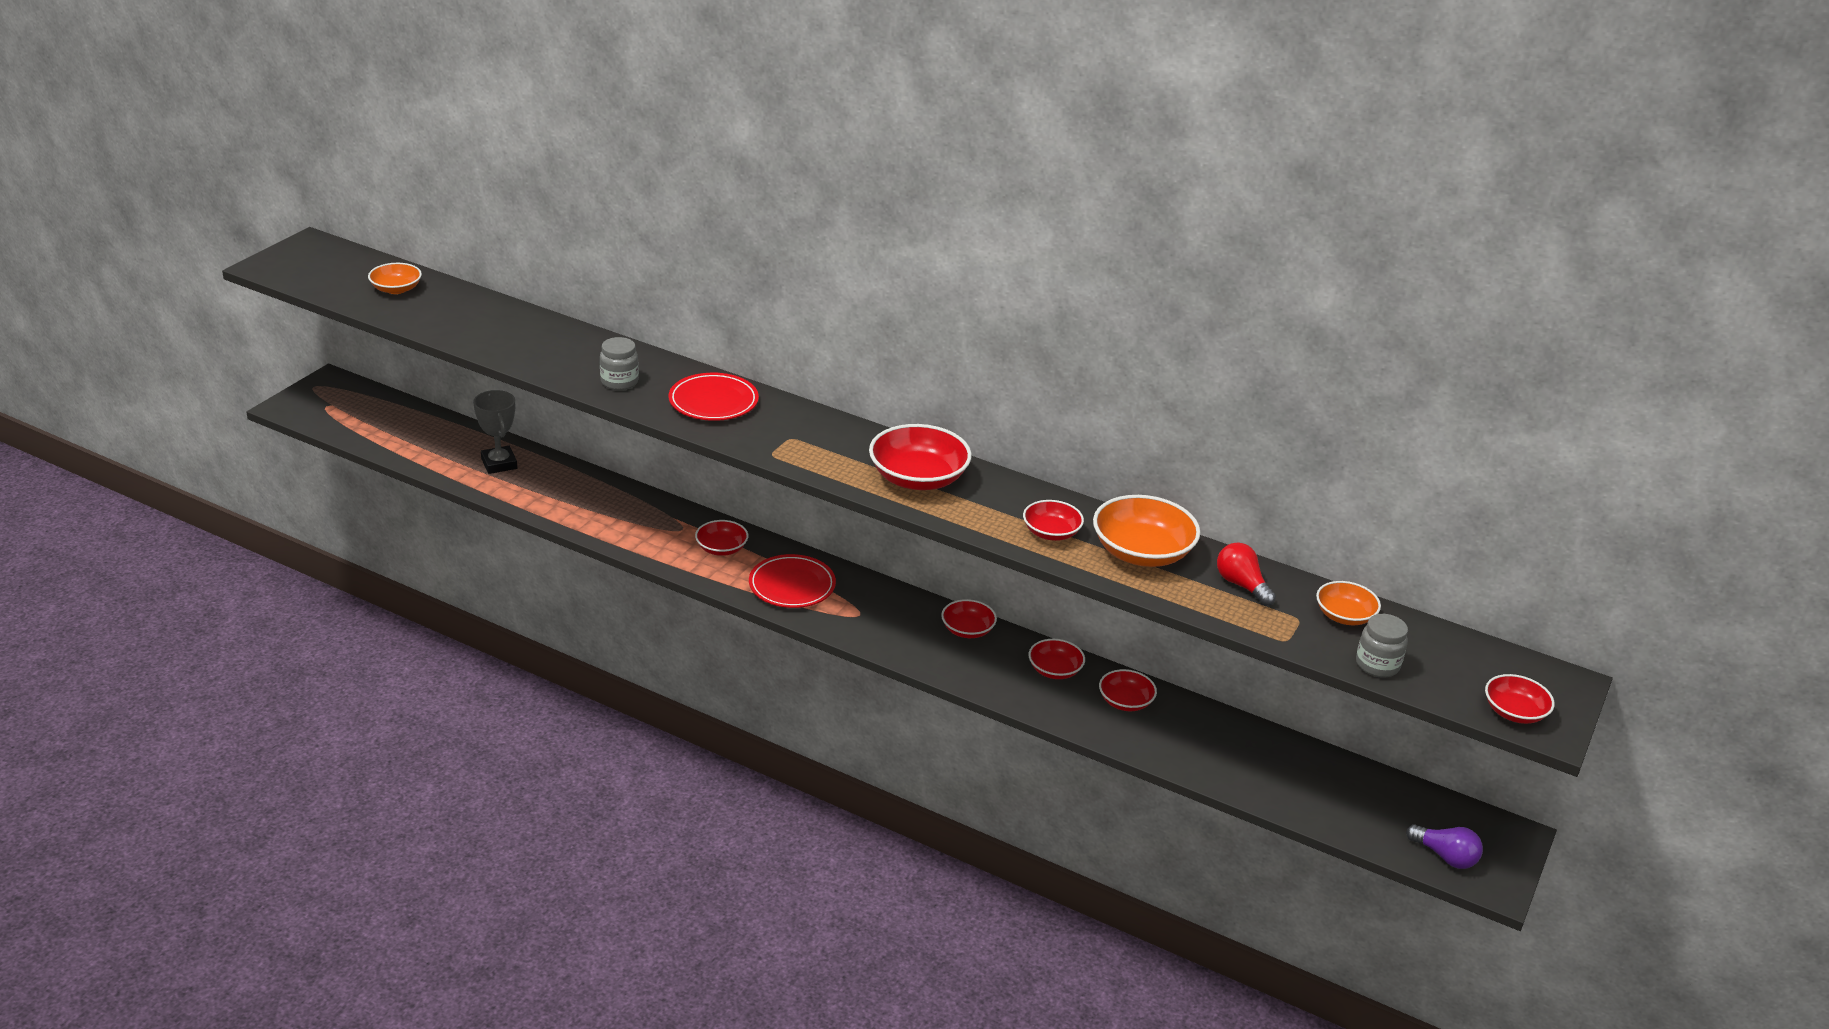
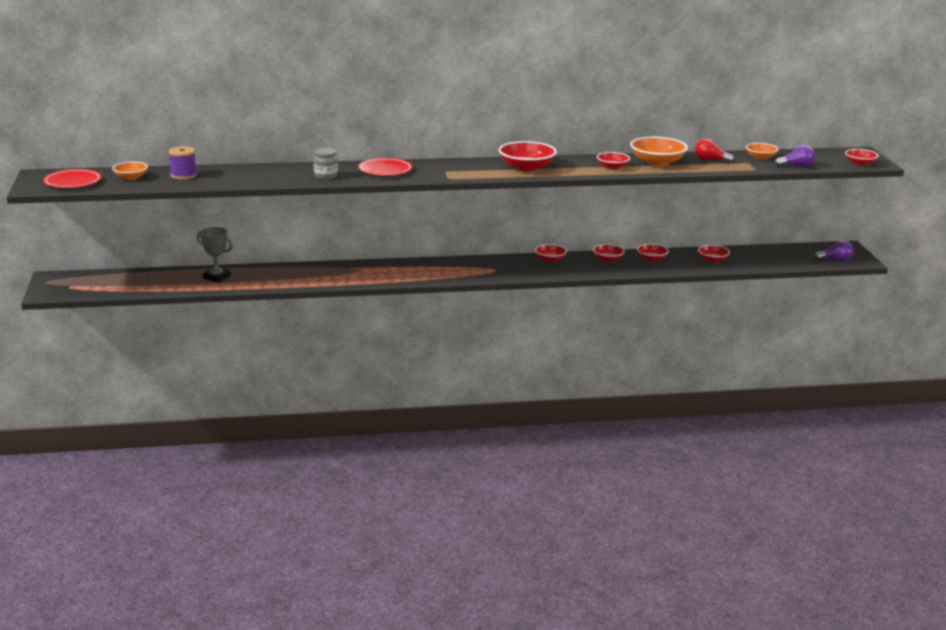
camera: 35 degrees left, 10 degrees down
(458, 310) = (183, 175): none -> purple spool
(721, 548) = (391, 270): red bowl -> red bowl (712, 260)
(792, 585) = (447, 271): red plate -> red plate (72, 182)
(1377, 665) = (796, 166): grey jar -> purple light bulb

